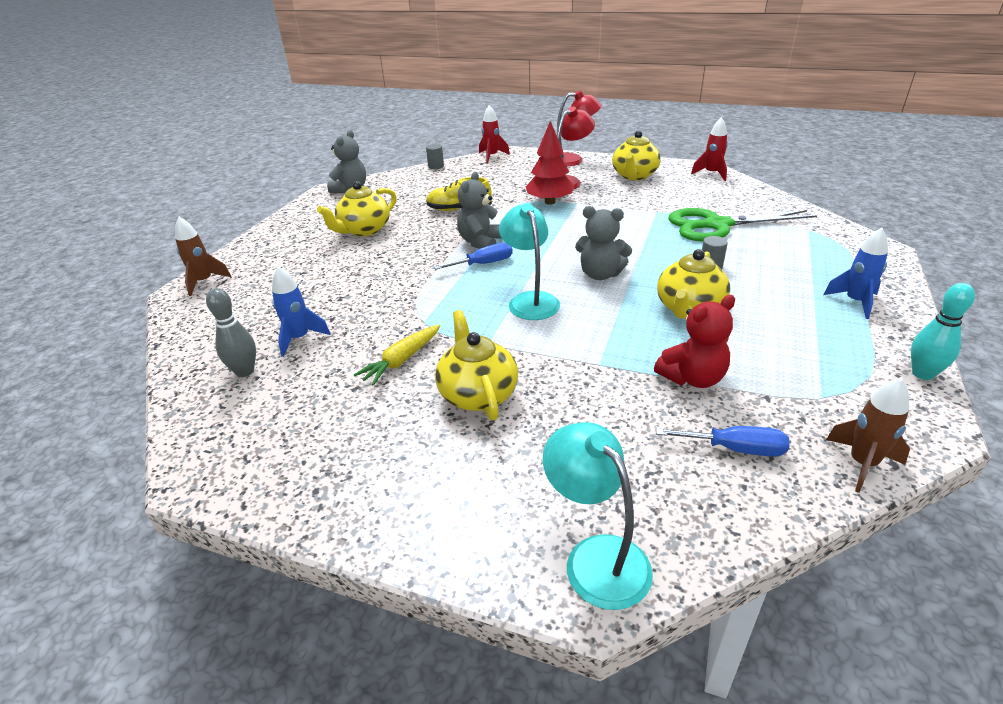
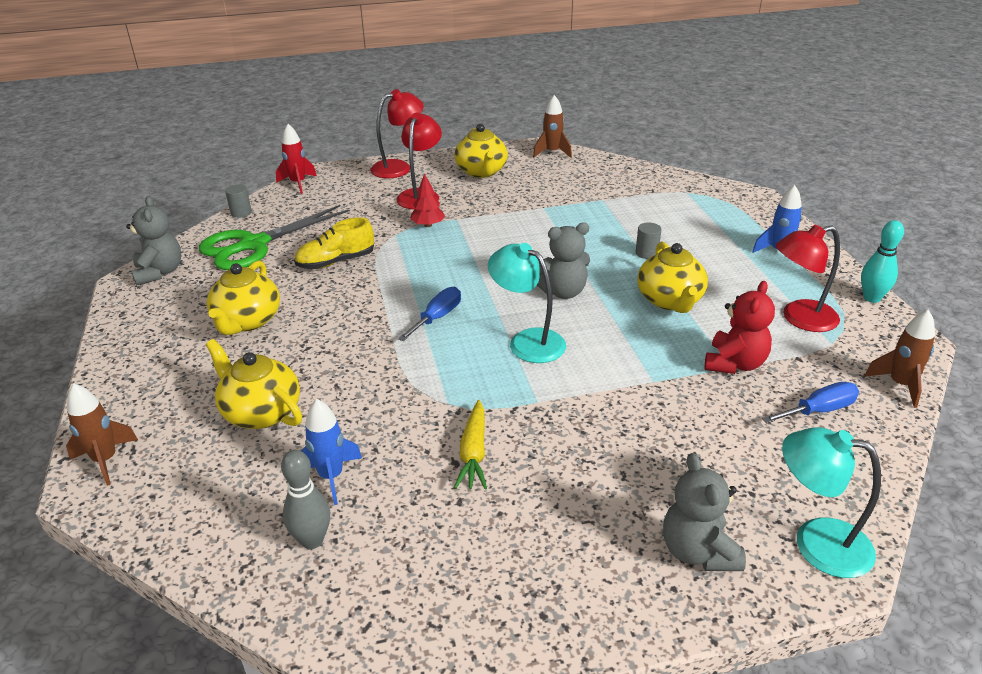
camera: 35 degrees left, 0 degrees up
(478, 394) = (583, 454): yellow teapot -> yellow teapot (261, 412)
(480, 242) = (405, 294): grey teddy bear -> grey teddy bear (698, 551)
(549, 202) = (428, 225): red tree -> red tree, size x0.61
(711, 174) = (552, 152): red rocket -> brown rocket
(717, 225) = (611, 208): green scissors -> green scissors (254, 245)
(809, 364) = (799, 318): none -> red lamp

